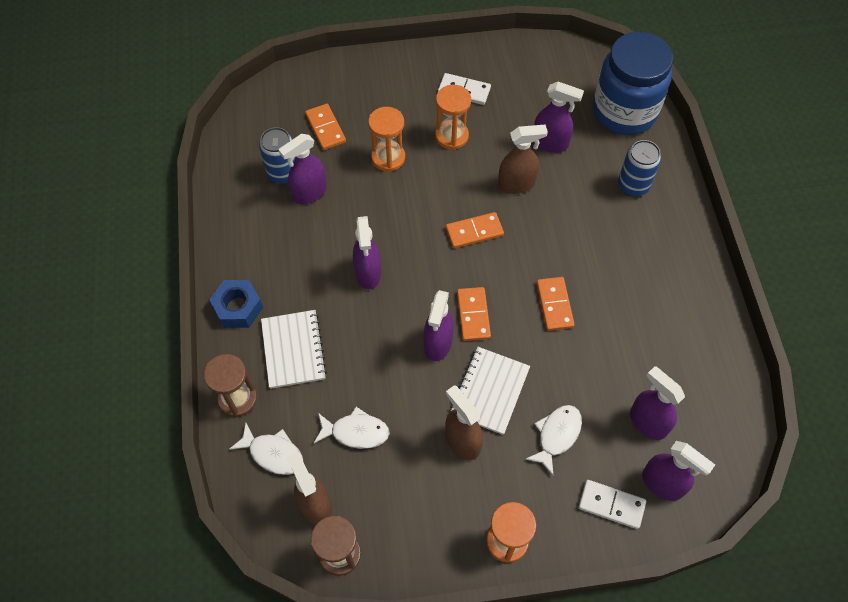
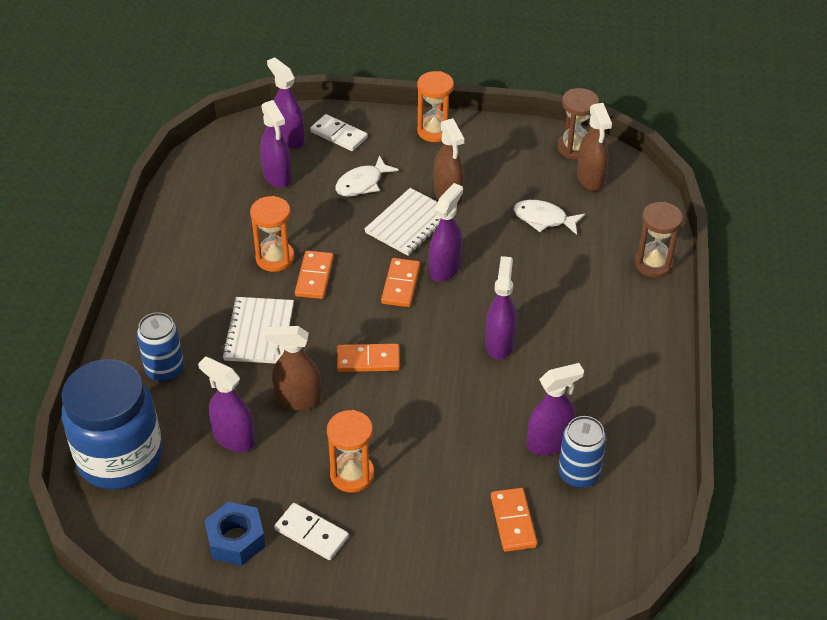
camera: 165 degrees left, 15 degrees down
(238, 308) = (647, 339): blue nut -> blue nut (236, 540)
(273, 453) = (623, 219): white fish -> none
(293, 350) = (593, 291): white notebook -> white notebook (259, 332)
(388, 158) = (441, 464): orange hourglass -> orange hourglass (275, 258)

